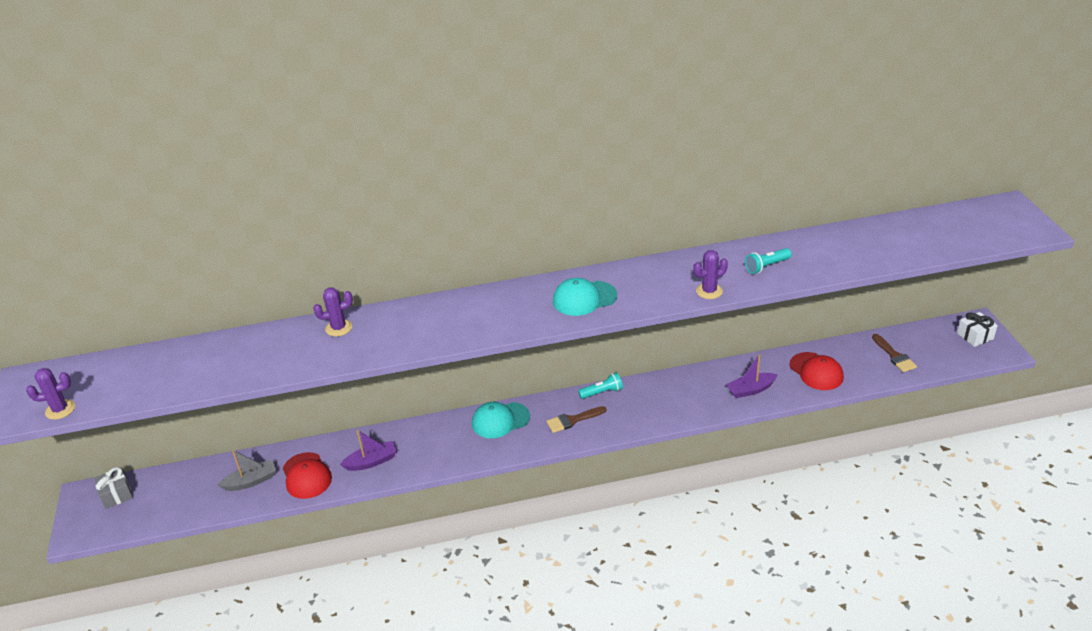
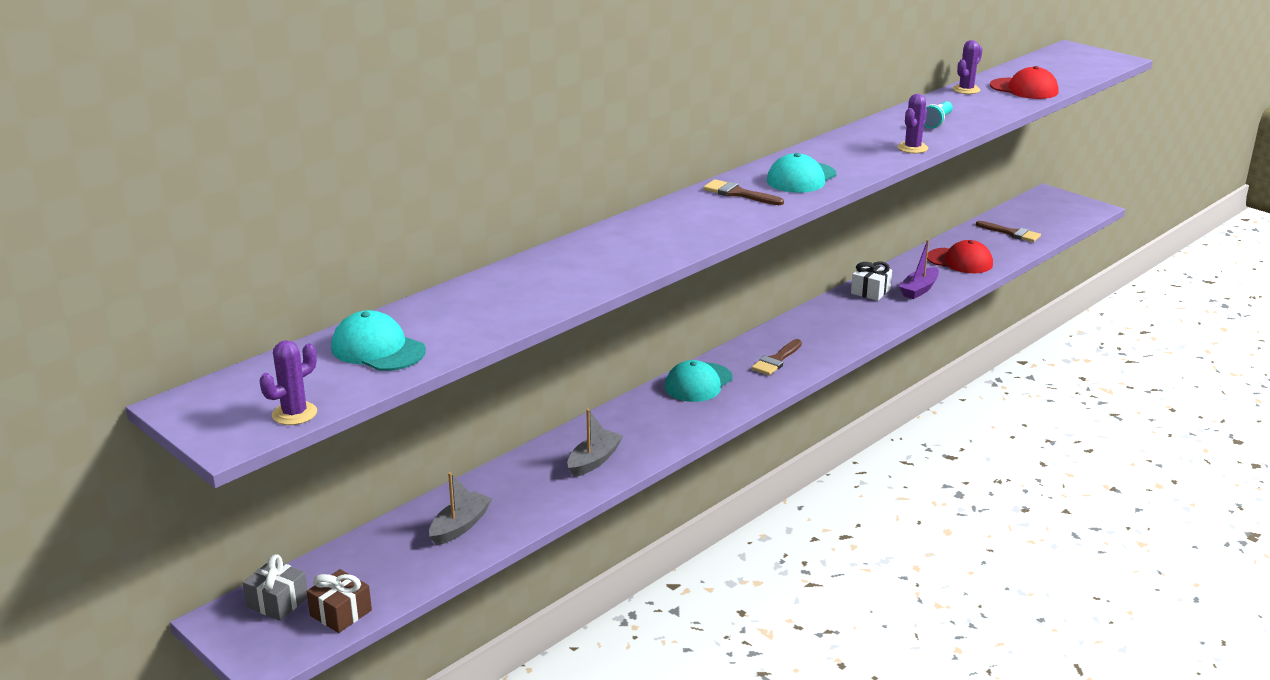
camera: 35 degrees left, 10 degrees down
(136, 518) = (341, 613): none -> brown gift
(154, 372) = (378, 349): none -> turquoise cap
(306, 476) = (528, 498): red cap -> red cap (1024, 89)
(338, 328) = (563, 258): purple cactus -> purple cactus (966, 90)
(371, 462) = (594, 461): purple boat -> grey boat
(521, 301) = (738, 193): none -> brown brush
(602, 392) = (778, 331): turquoise flashlight -> none
(975, 336) = (1058, 203): white gift -> white gift (870, 291)

